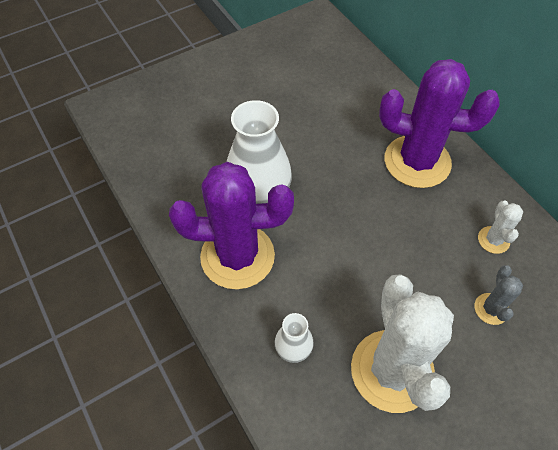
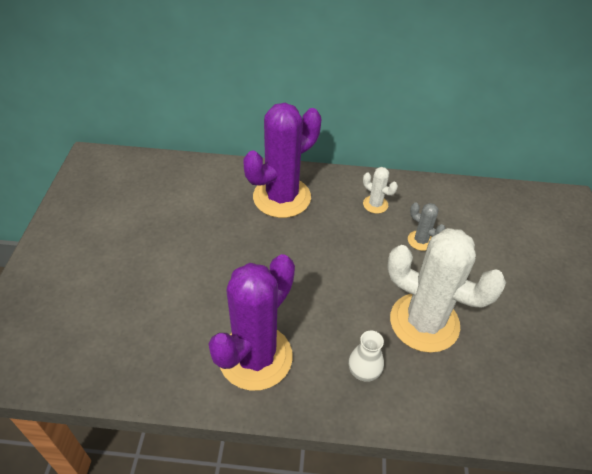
camera: 55 degrees left, 10 degrees down
(259, 192) = (212, 304): white vase -> none

